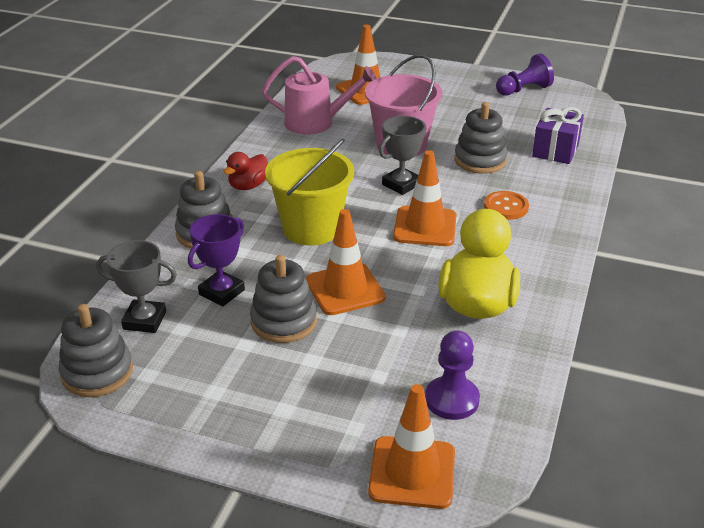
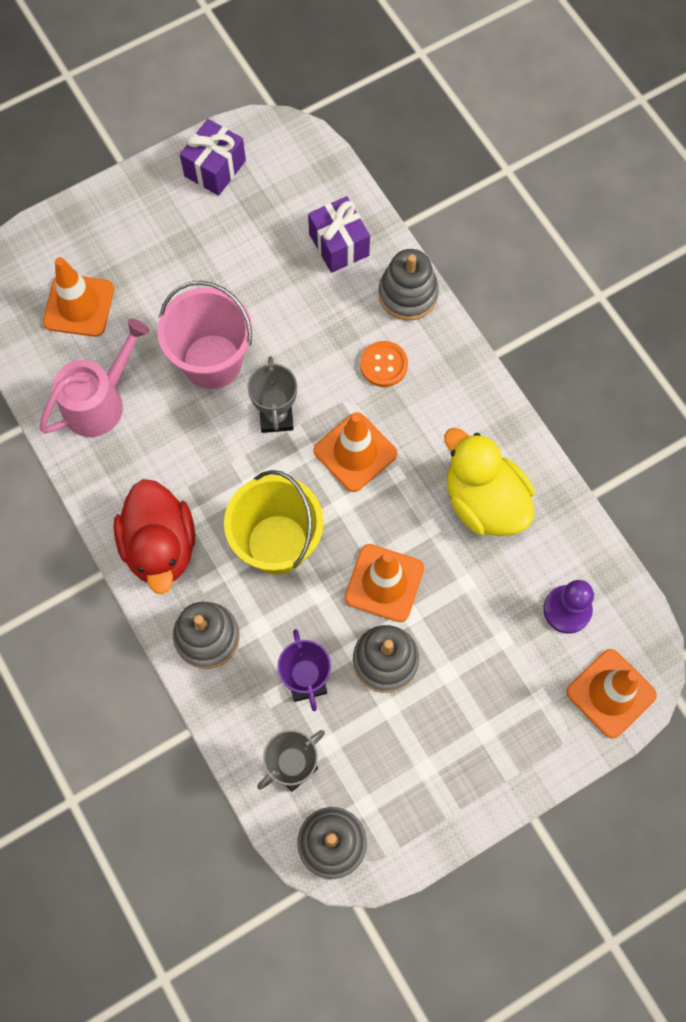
camera: 50 degrees left, 35 degrees up
(248, 186) = (160, 547): red duck -> red duck, size x1.85
(480, 160) = (297, 319): grey stacking toy -> grey stacking toy (408, 294)
(523, 90) = (215, 168): purple pawn -> purple gift

